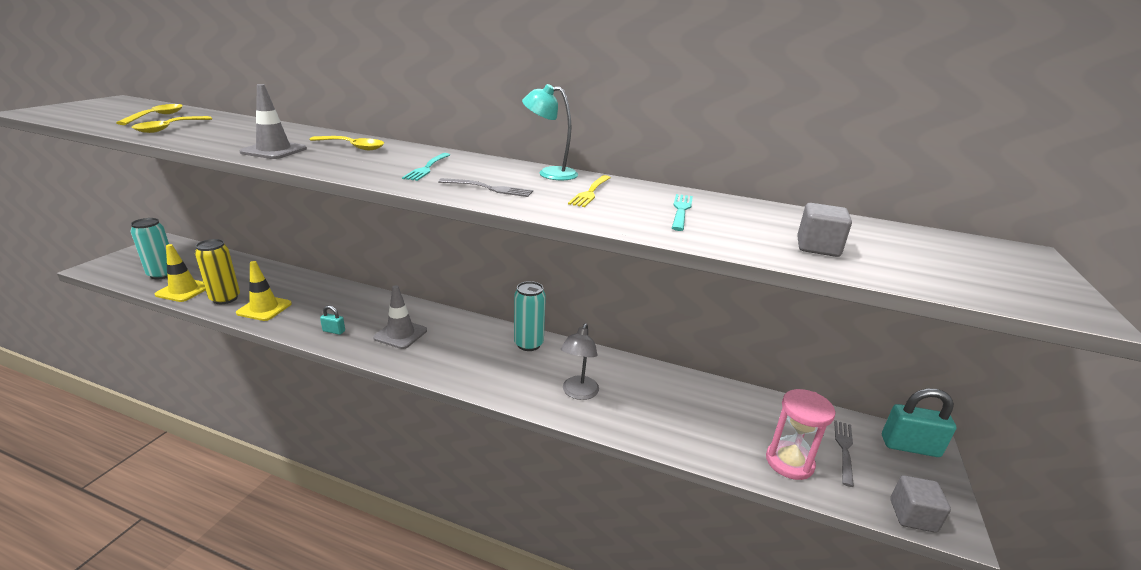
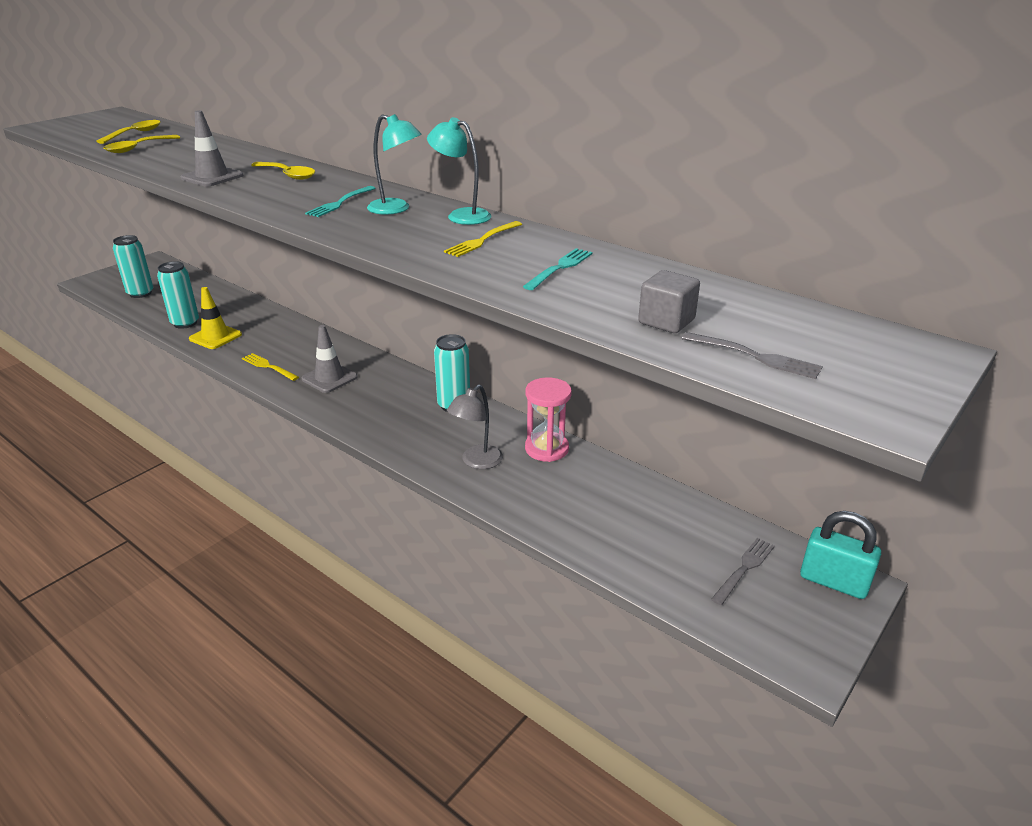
camera: 20 degrees right, 5 degrees up
(183, 290) = (153, 311): yellow traffic cone -> none
(225, 298) = (185, 323): yellow can -> turquoise can
(334, 331) = (268, 367): turquoise padlock -> yellow fork
(486, 171) = (396, 209): none -> turquoise lamp
(488, 188) = (380, 230): grey fork -> grey fork (755, 356)
(789, 462) = (666, 568): pink hourglass -> pink hourglass (546, 449)
(912, 516) = (771, 646): grey cube -> none

